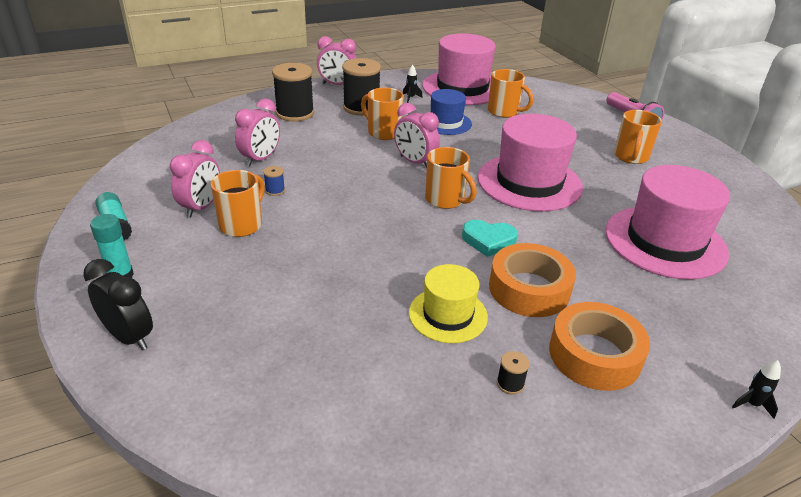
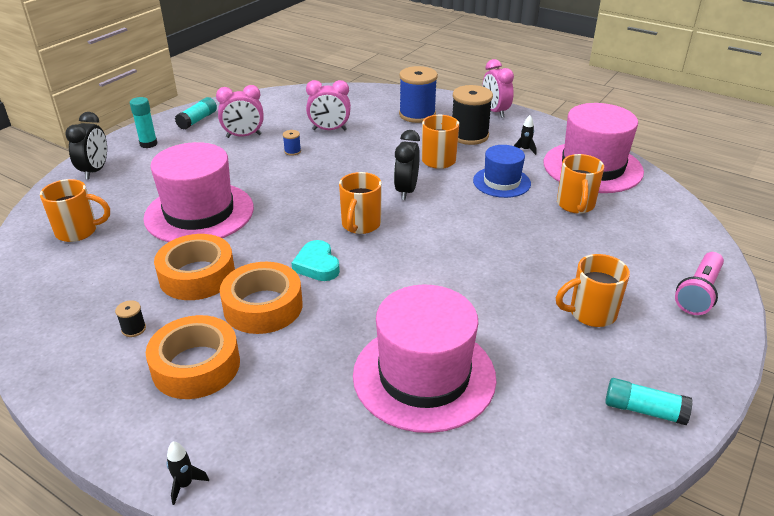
camera: 60 degrees right, 0 degrees up
(242, 224) = (237, 157): orange mug -> orange mug (78, 231)
(295, 113) = (417, 114): black spool -> blue spool
(415, 162) = (406, 191): pink clock -> black clock
(448, 315) = (197, 276): yellow hat -> orange tape
(529, 182) = (445, 259): pink hat -> pink hat (199, 213)
(731, 179) = (644, 410): none -> turquoise glue stick

